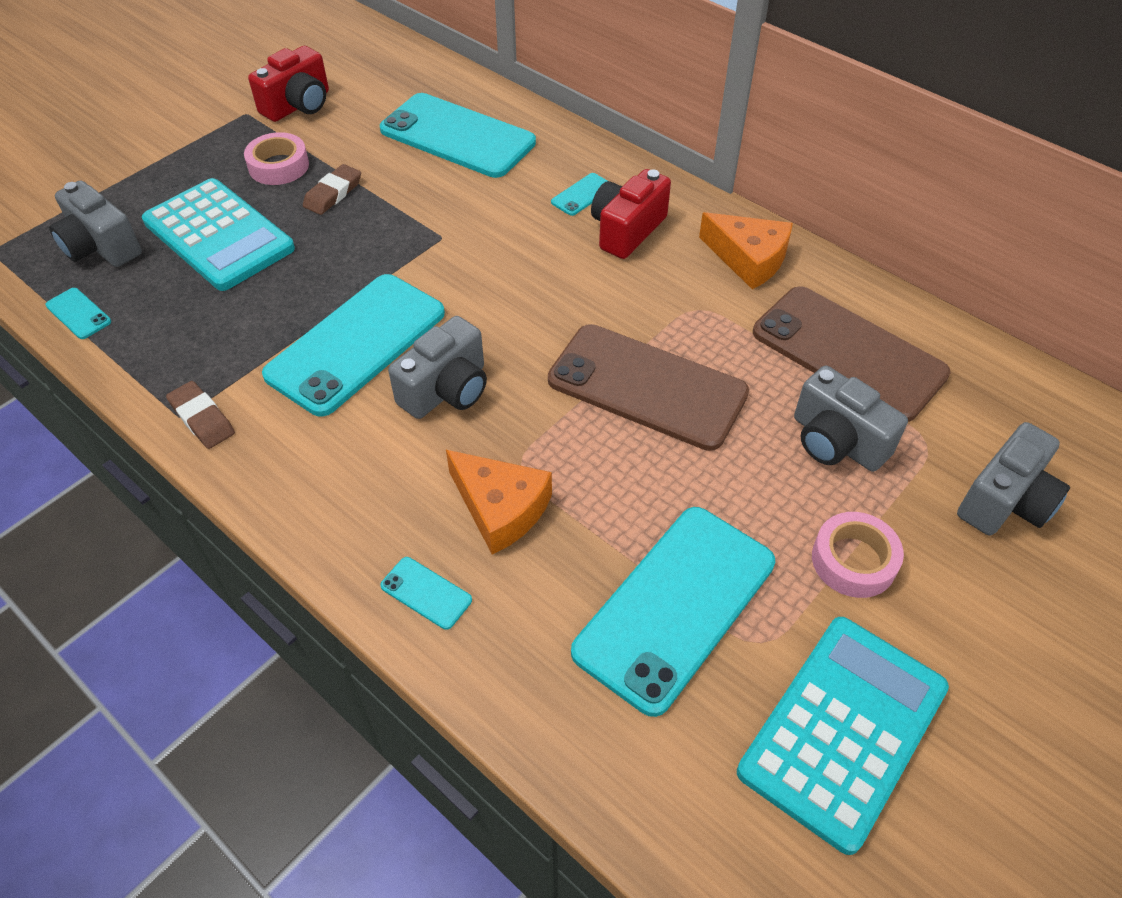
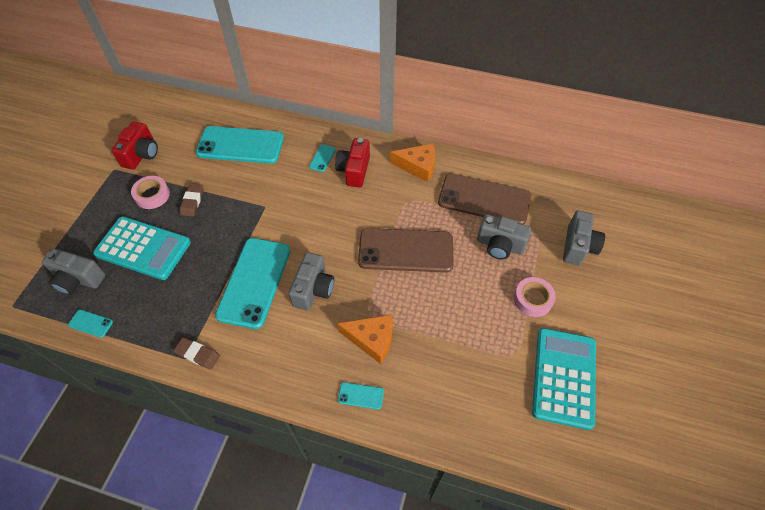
camera: 25 degrees left, 5 degrees up
(675, 606) = (472, 353): turquoise phone -> none

